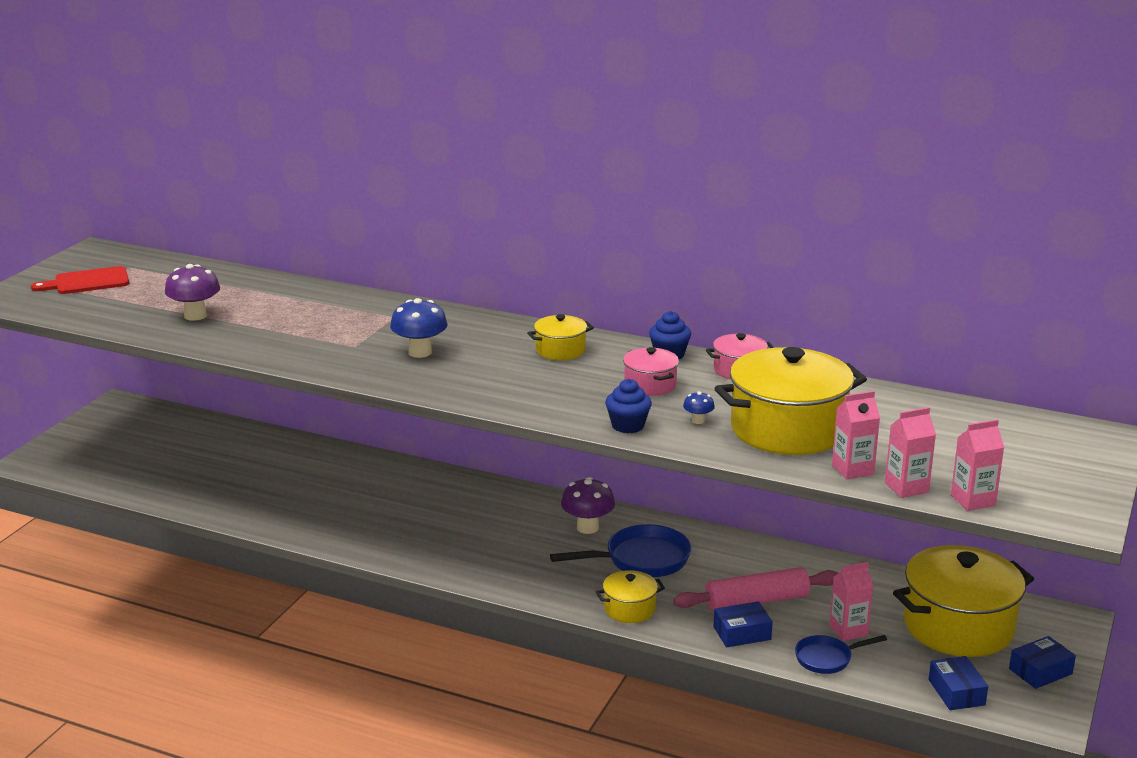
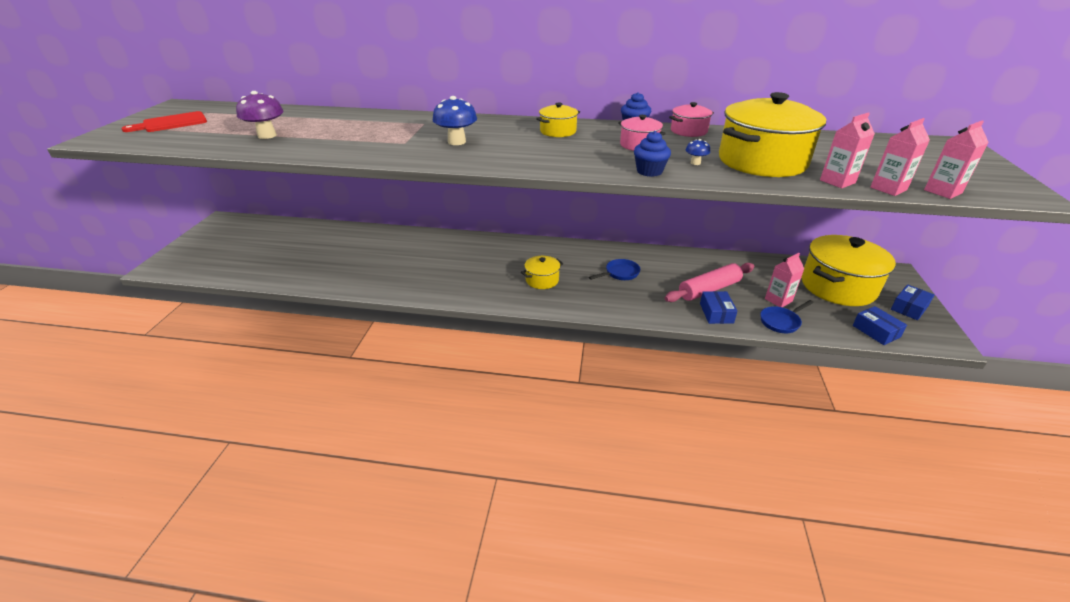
camera: 15 degrees left, 10 degrees up
(587, 527) = (573, 258): purple mushroom -> none
(629, 609) = (634, 308): yellow pot -> yellow pot (542, 280)
(641, 560) = (620, 273): blue pan -> blue pan, size x0.61
(742, 633) = (716, 313): blue box -> blue box turned 60 degrees counterclockwise

